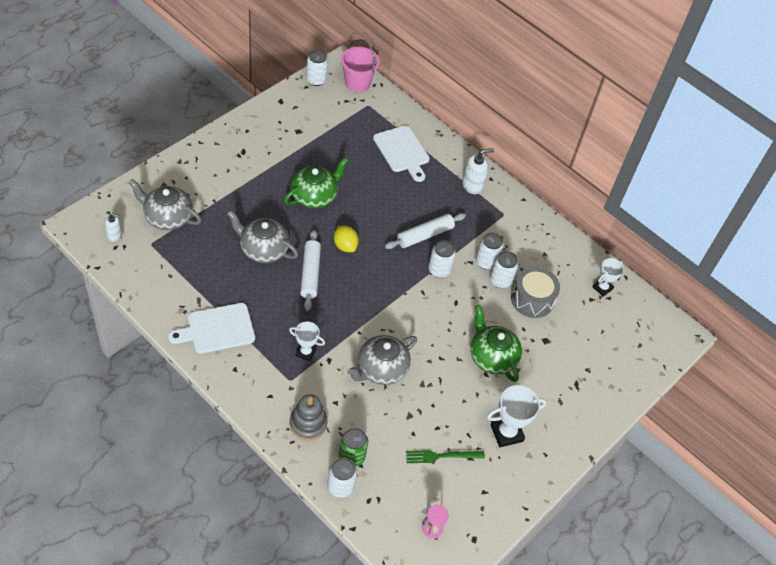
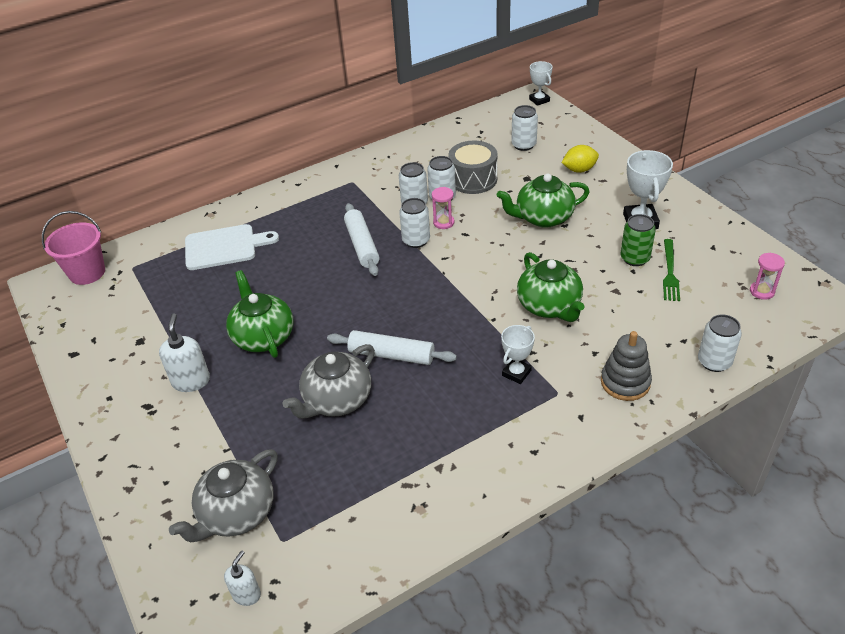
camera: 65 degrees left, 10 degrees down
(217, 329) = (463, 466): white cutting board -> none
(316, 80) = (56, 312): white can -> white can (523, 145)
(345, 246) = (356, 316): yellow lemon -> yellow lemon (579, 170)
(352, 456) = (672, 347): green can -> green can (634, 258)
(381, 369) = (549, 306): grey teapot -> green teapot
(466, 285) = (443, 222): none -> pink hourglass
(472, 185) = (301, 198): white soap dispenser -> white soap dispenser (191, 381)
(602, 288) = (468, 133): white trophy -> white trophy (539, 100)

